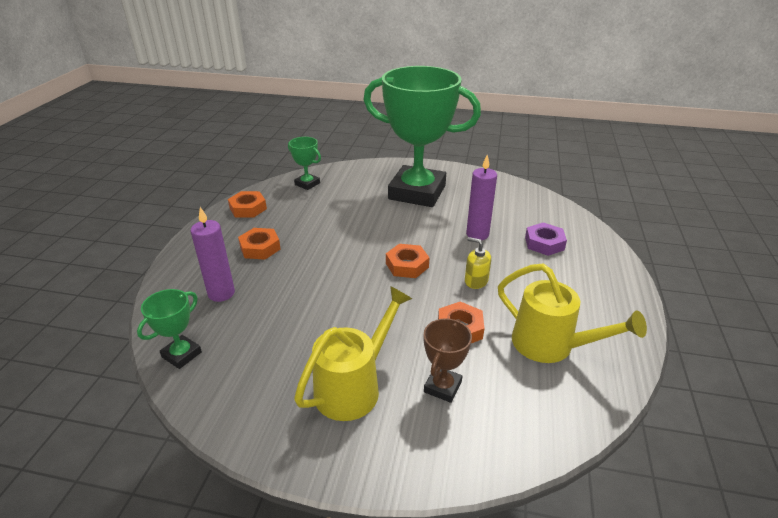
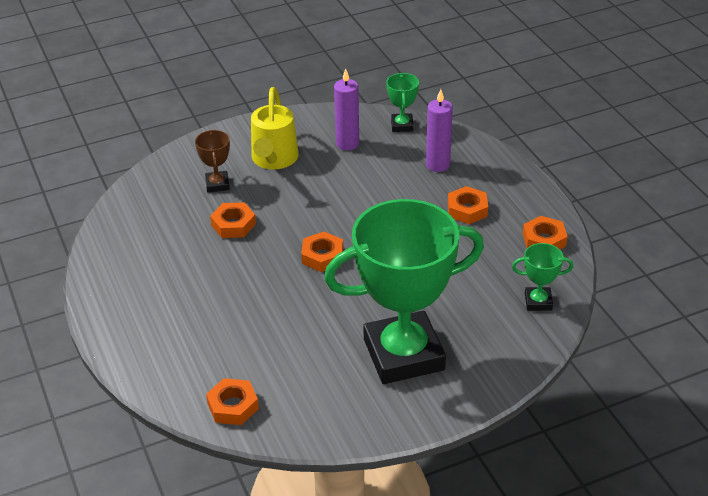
camera: 145 degrees right, 5 degrees up
(476, 281) = (249, 270): yellow soap dispenser -> none
(477, 234) = (286, 325): purple candle -> purple candle (347, 144)
(544, 243) = (210, 347): purple nut -> none
(546, 209) = (233, 406): none -> orange nut
(551, 346) = (156, 244): yellow watering can -> none

